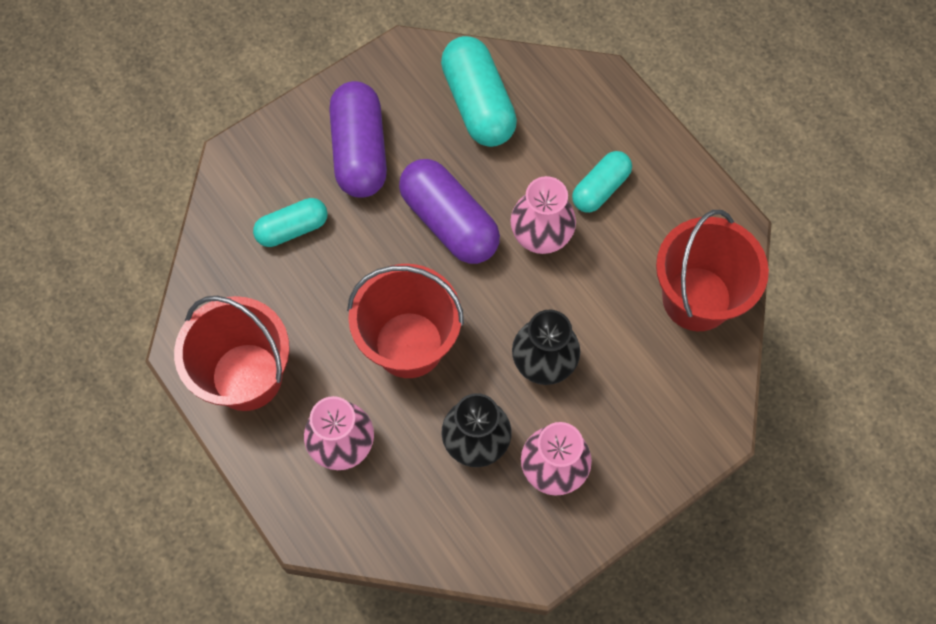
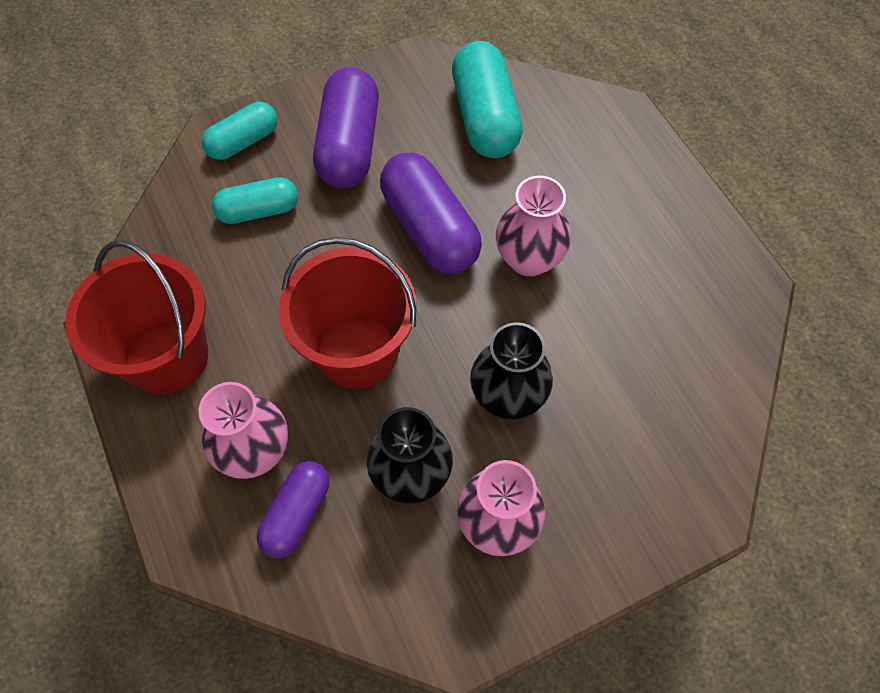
camera: 10 degrees right, 5 degrees down
(389, 490) = (297, 514): none -> purple capsule
(600, 188) = (604, 219): turquoise capsule -> turquoise capsule (243, 141)
(697, 298) = (699, 353): red bucket -> none

